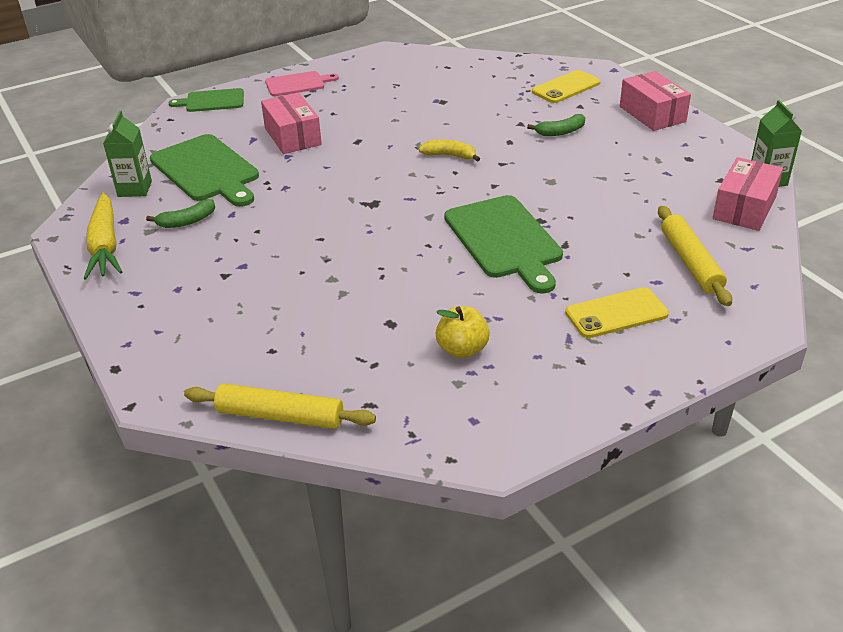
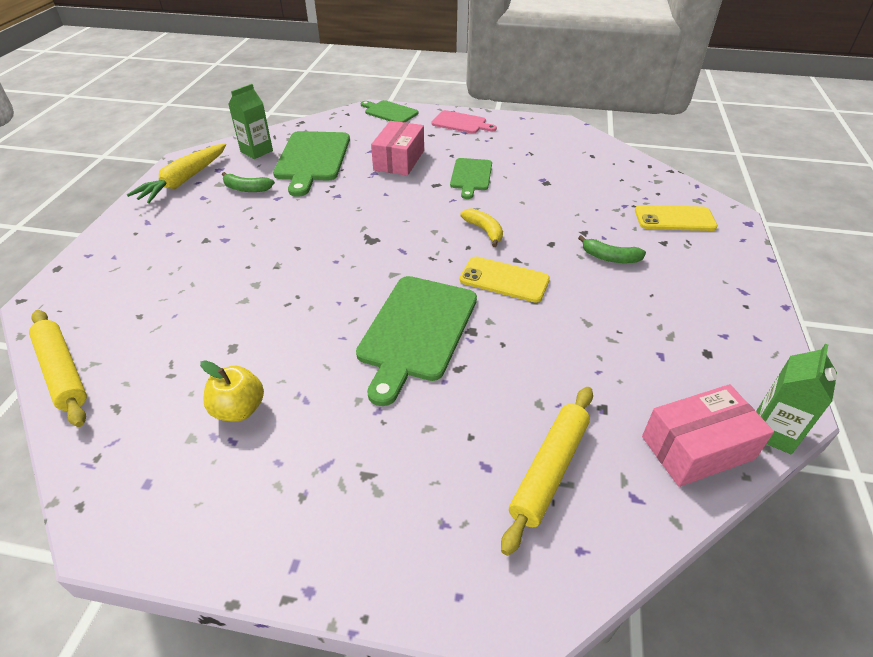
camera: 40 degrees right, 5 degrees up
(376, 122) = (471, 176): none -> green cutting board
(616, 313) = (400, 472): yellow phone -> yellow phone (504, 280)
(652, 114) = (730, 286): pink box -> none

